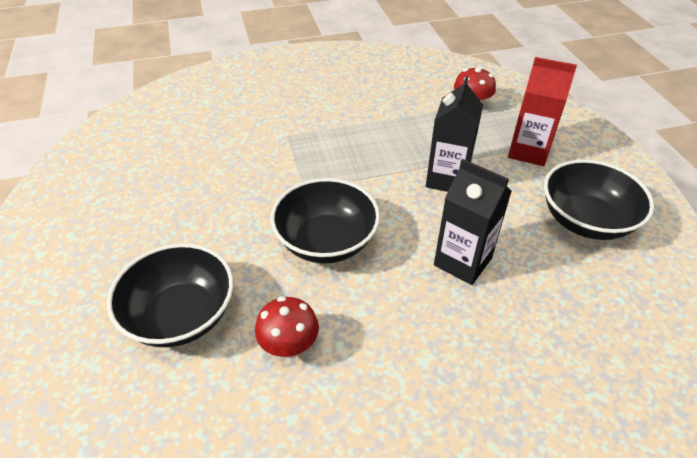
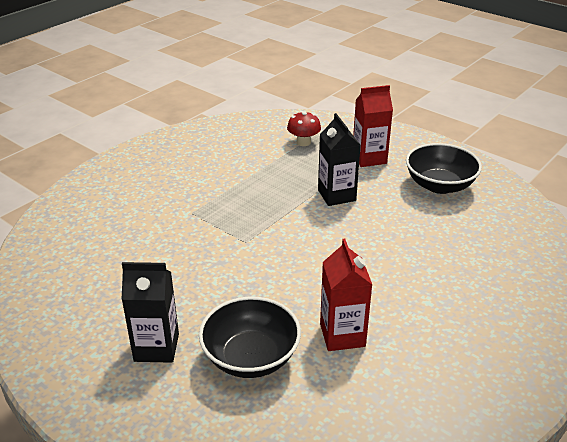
camera: 35 degrees left, 10 degrees down
(289, 345) = (342, 335): red mushroom -> red carton
(326, 241) = (299, 267): black bowl -> none
(462, 262) = (395, 239): black carton -> black carton (156, 347)

